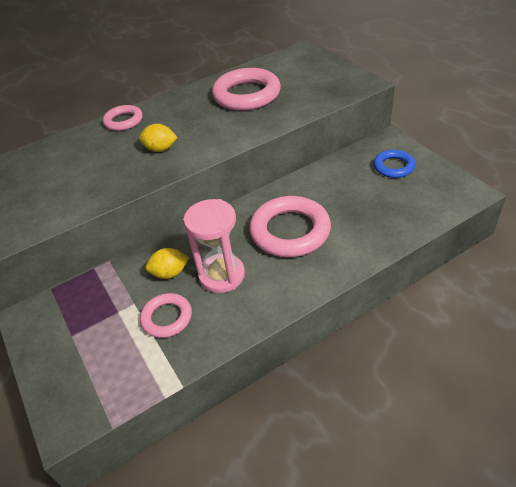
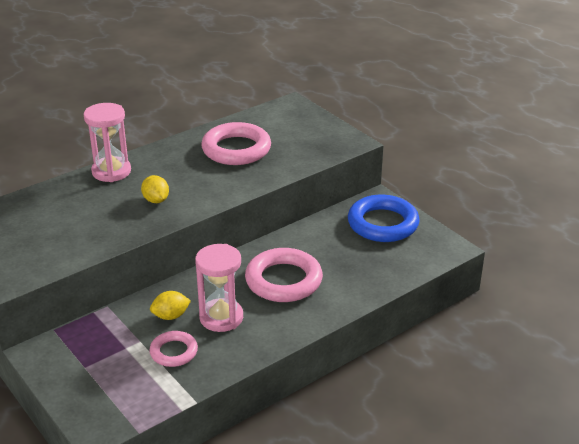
camera: 10 degrees left, 10 degrees down
(123, 121) = (111, 171): pink ring -> pink hourglass
(160, 149) = (156, 200): yellow lemon -> yellow lemon turned 60 degrees clockwise
(393, 167) = (383, 224): blue ring -> blue ring, size x1.77

